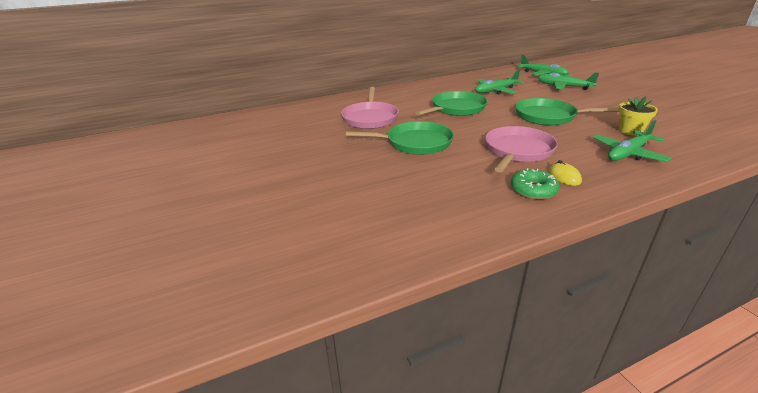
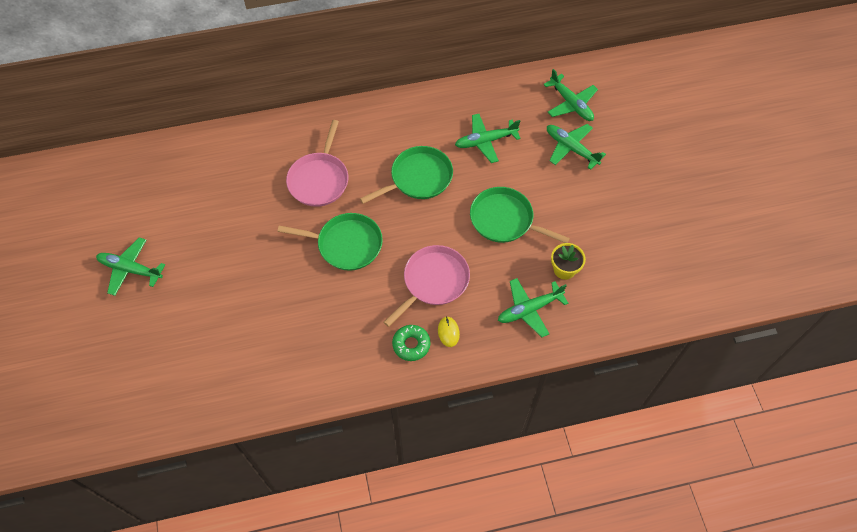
camera: 10 degrees right, 30 degrees up
(185, 183) = (130, 269): none -> green plane

